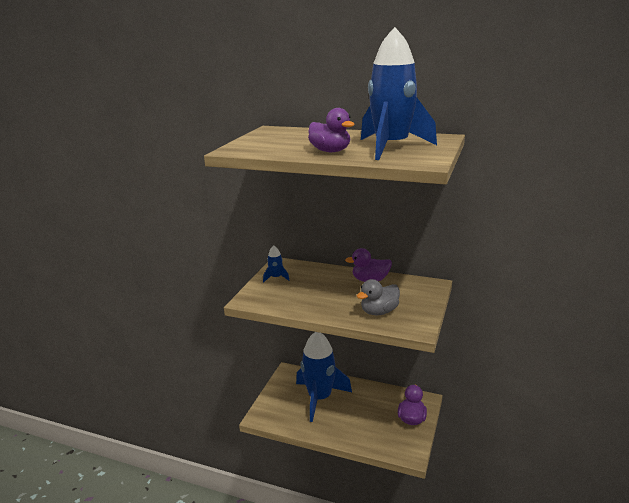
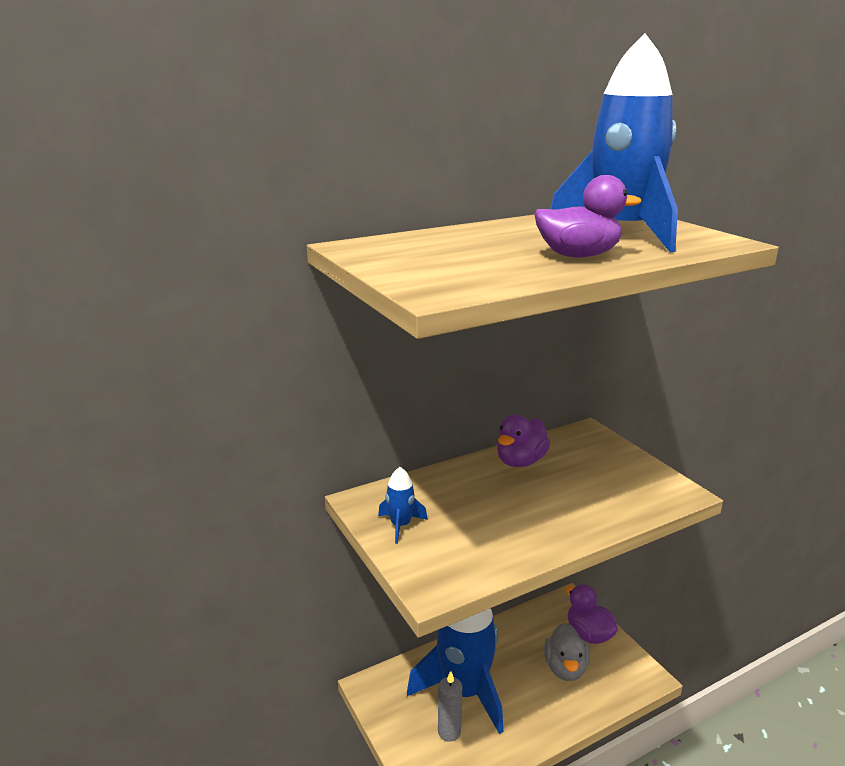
camera: 50 degrees left, 0 degrees up
(292, 406) = (449, 732): none -> grey candle
(379, 312) = (610, 496): grey duck -> grey duck (565, 668)

